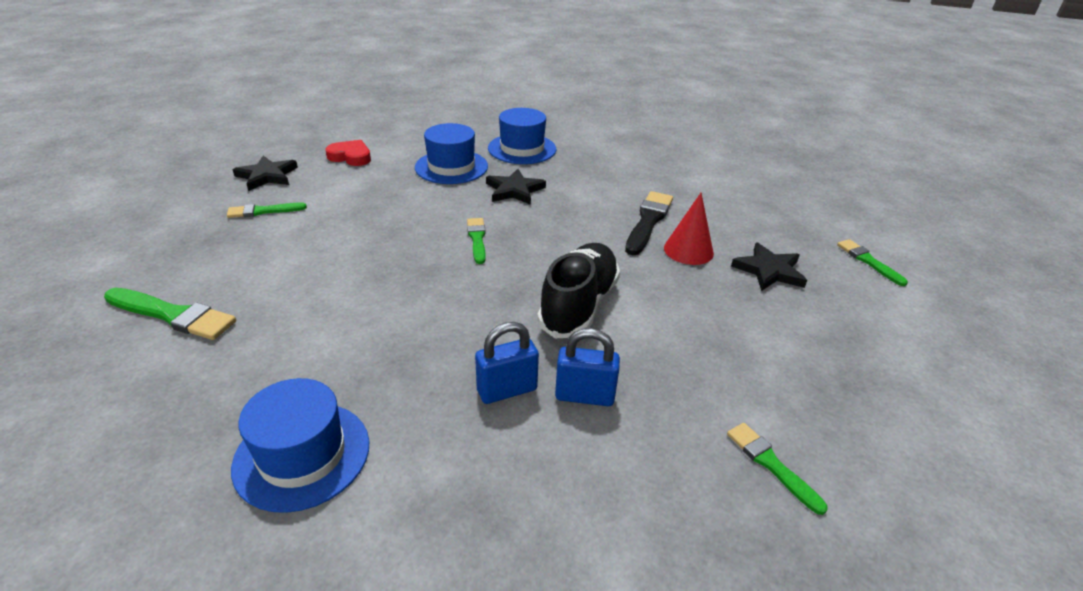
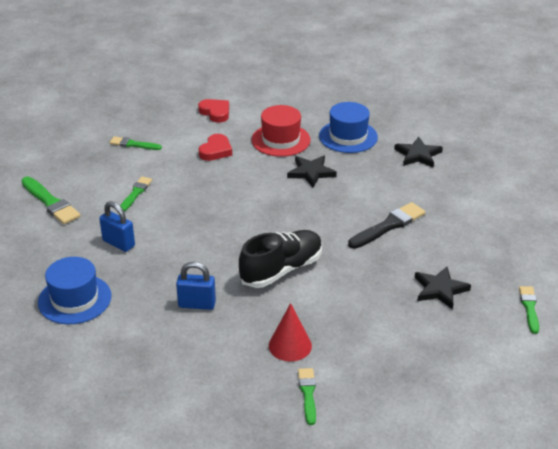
camera: 30 degrees right, 0 degrees up
(267, 176) = (150, 116): black star -> black star (418, 155)
(381, 194) = (216, 151): none -> red heart
(451, 167) = (281, 140): blue hat -> red hat
(477, 239) = (254, 204): green brush -> green brush (136, 193)
(584, 396) = (237, 322): blue padlock -> blue padlock (118, 243)
(688, 250) = (395, 257): red cone -> red cone (290, 345)

